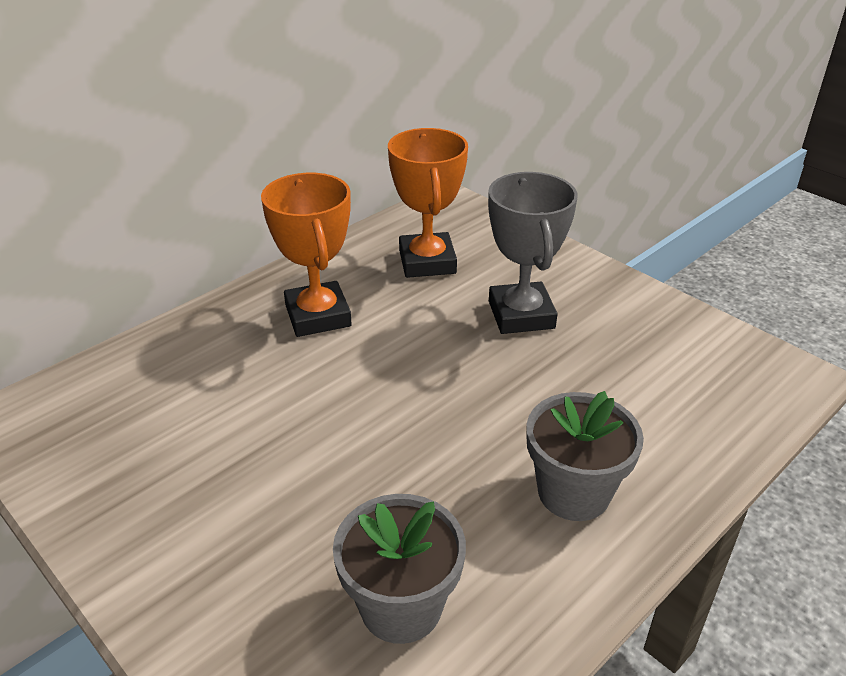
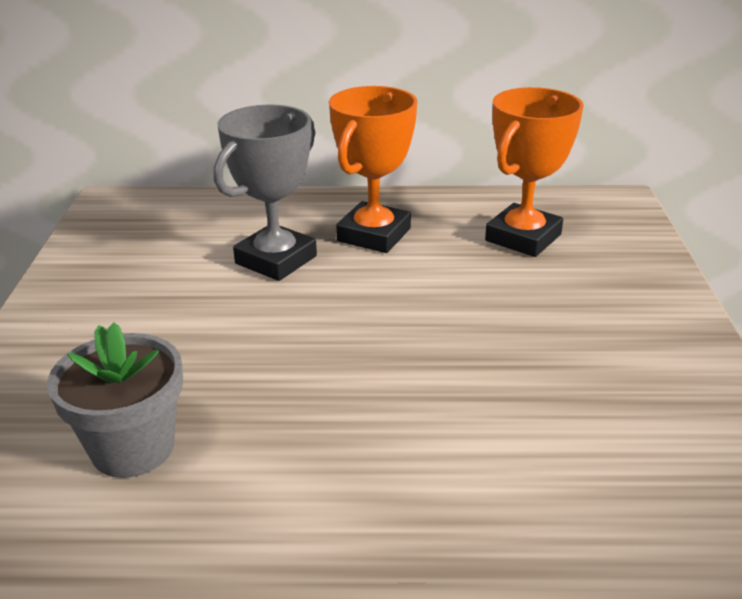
camera: 45 degrees right, 5 degrees down
(521, 315) = (546, 316): grey trophy -> grey trophy (276, 260)
(573, 492) = (372, 469): grey flower pot -> none

